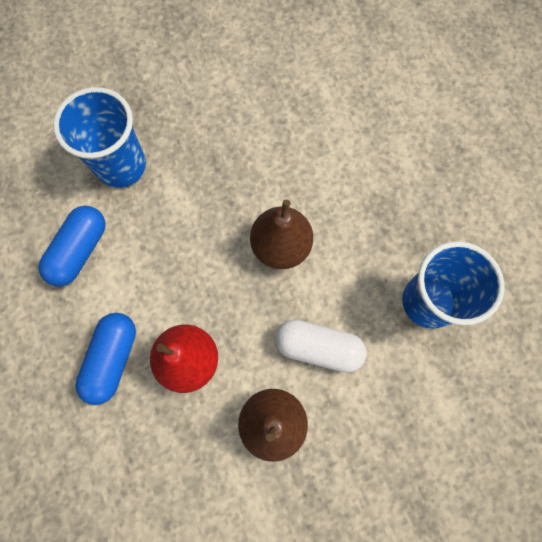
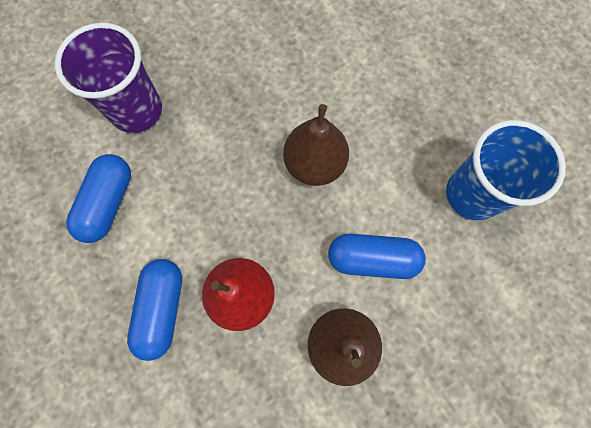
camera: 10 degrees left, 0 degrees up
(121, 165) = (136, 110): blue cup -> purple cup
(318, 347) = (372, 259): white capsule -> blue capsule

